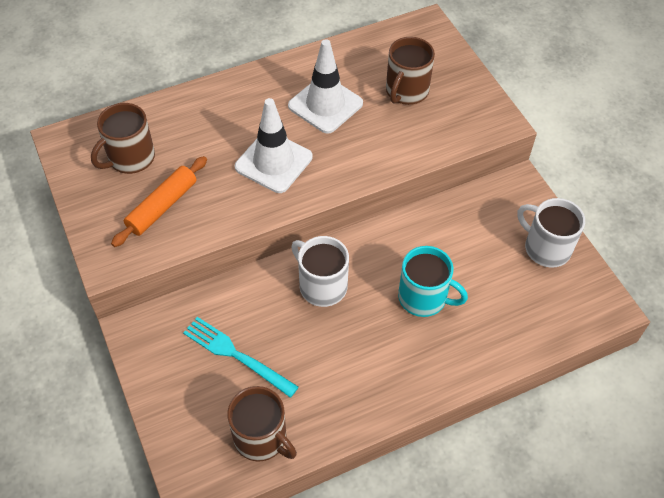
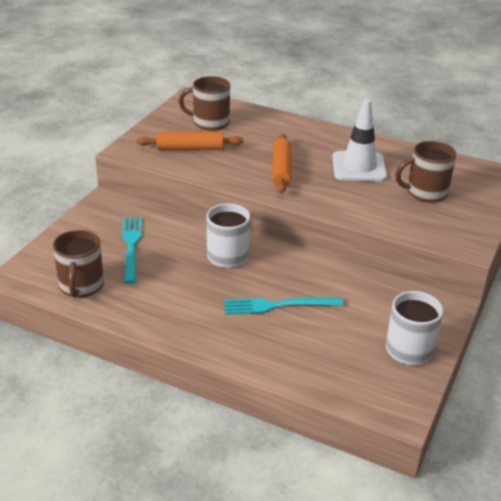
camera: 50 degrees right, 20 degrees down
(273, 162) = (281, 170): white traffic cone -> orange rolling pin
(424, 298) = (278, 305): turquoise mug -> turquoise fork

